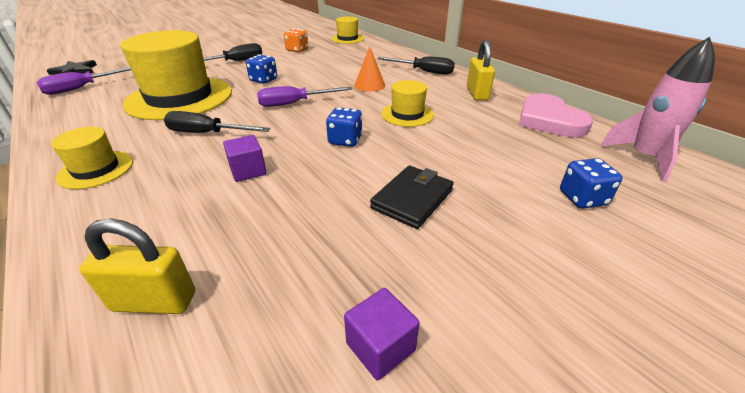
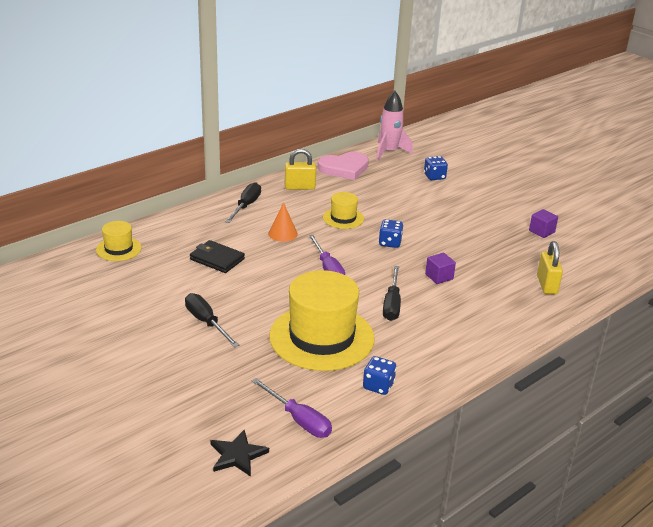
camera: 95 degrees left, 5 degrees down
(96, 169) = (456, 342): yellow hat -> none
(263, 80) = (270, 293): blue dice -> blue dice (378, 386)
(297, 50) = (164, 282): orange dice -> none
(412, 199) = (450, 221): black wallet -> black wallet (217, 259)

